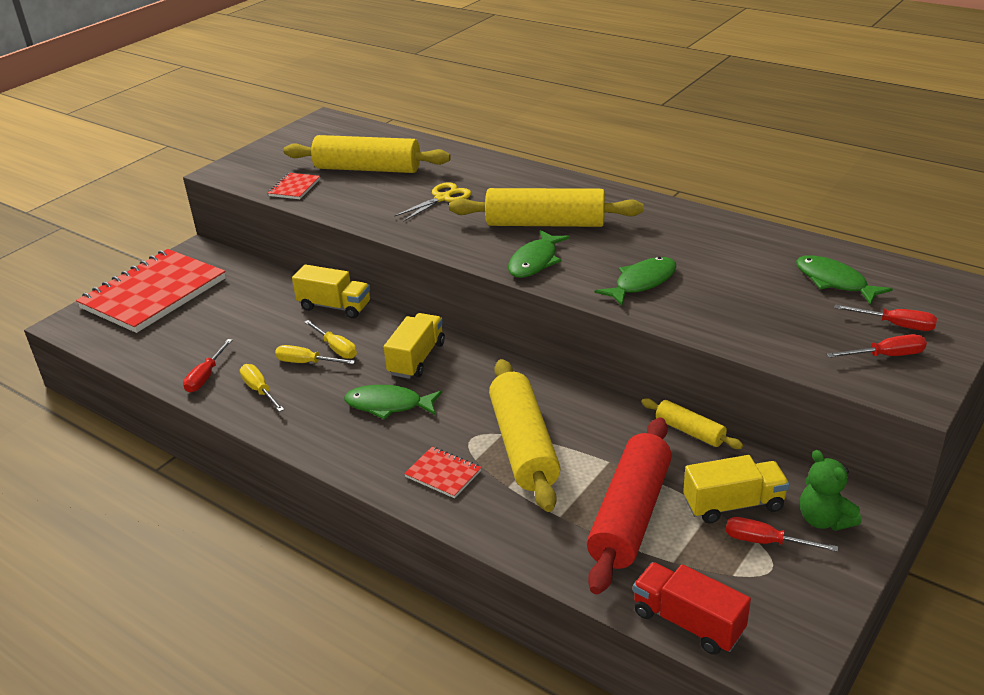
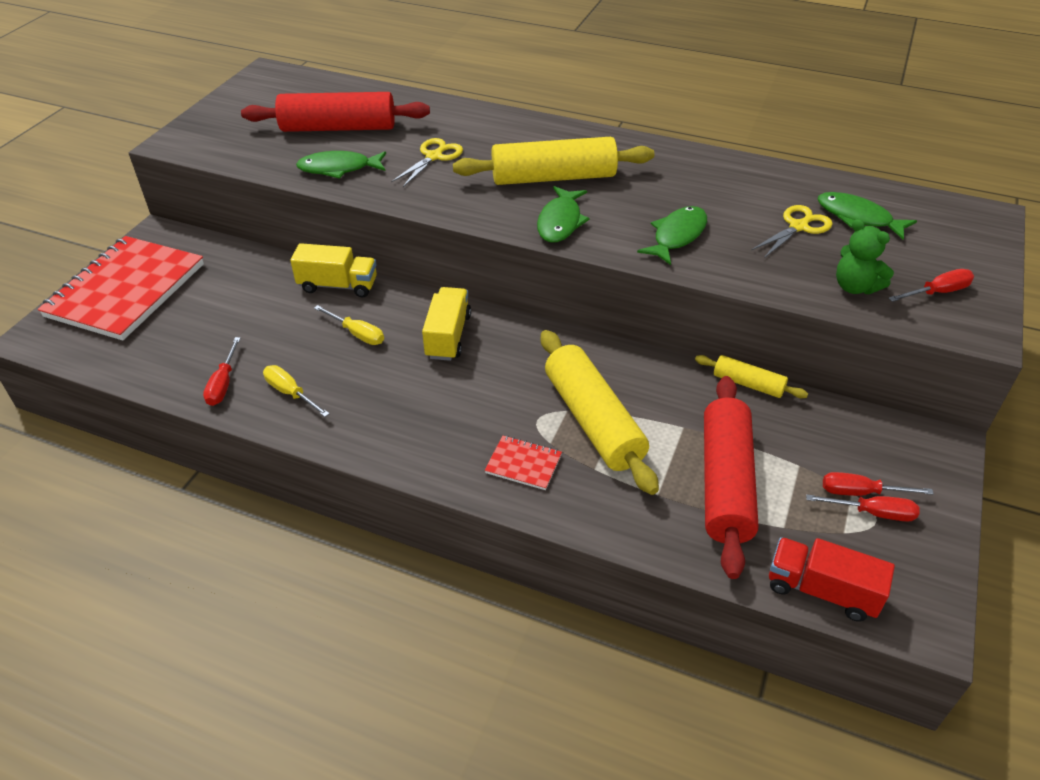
camera: 15 degrees left, 10 degrees up
(294, 187) = (265, 156): red notebook -> none
(306, 363) = (331, 354): yellow screwdriver -> none
(367, 169) = (338, 128): yellow rolling pin -> red rolling pin
(388, 405) = (437, 393): green fish -> green fish (339, 168)
(733, 505) = (817, 457): yellow truck -> none
(768, 285) = (798, 227): none -> yellow scissors
(824, 520) = (904, 461): green teddy bear -> green teddy bear (855, 287)
(896, 325) = (932, 258): red screwdriver -> red screwdriver (873, 513)

